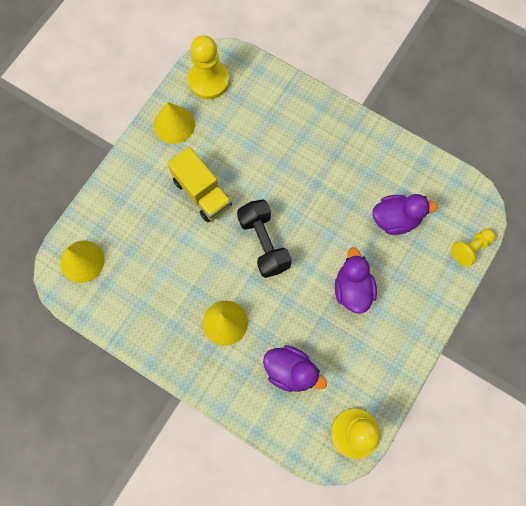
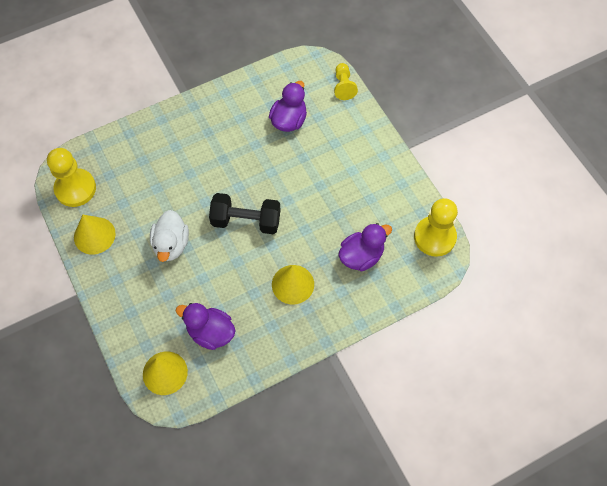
camera: 60 degrees left, 10 degrees down
(202, 193) = (171, 244): yellow truck -> white duck
(352, 289) = (324, 179): purple duck -> purple duck (210, 332)

